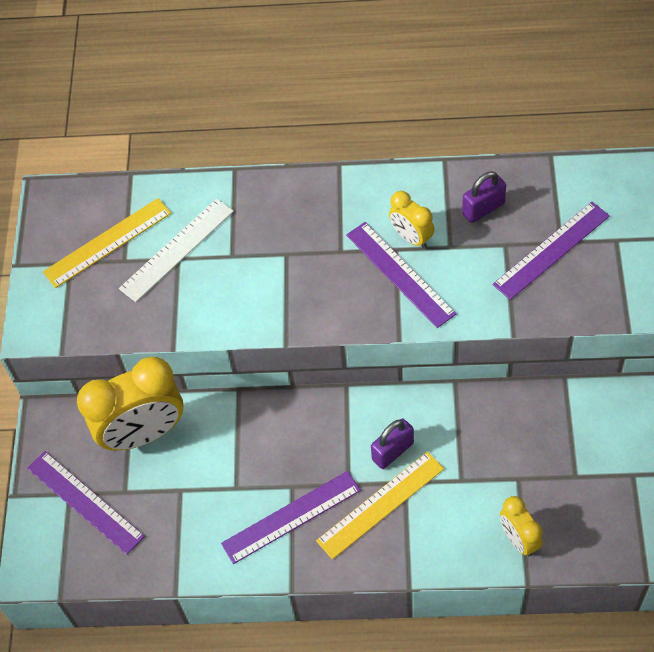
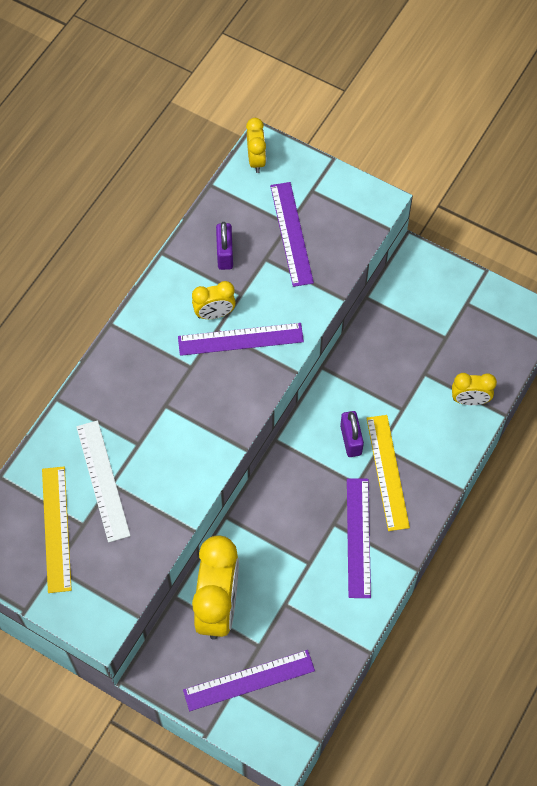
camera: 65 degrees left, 5 degrees up
(610, 174) = (256, 160): none -> yellow clock

